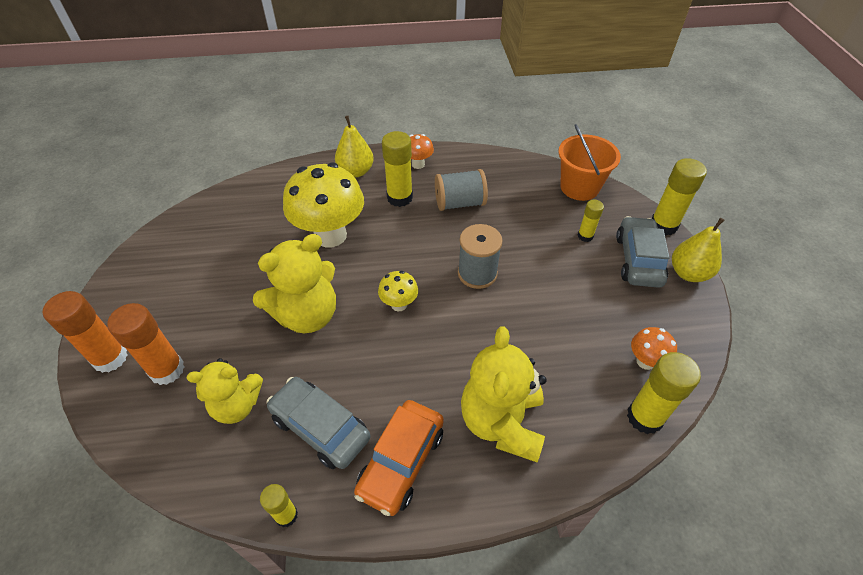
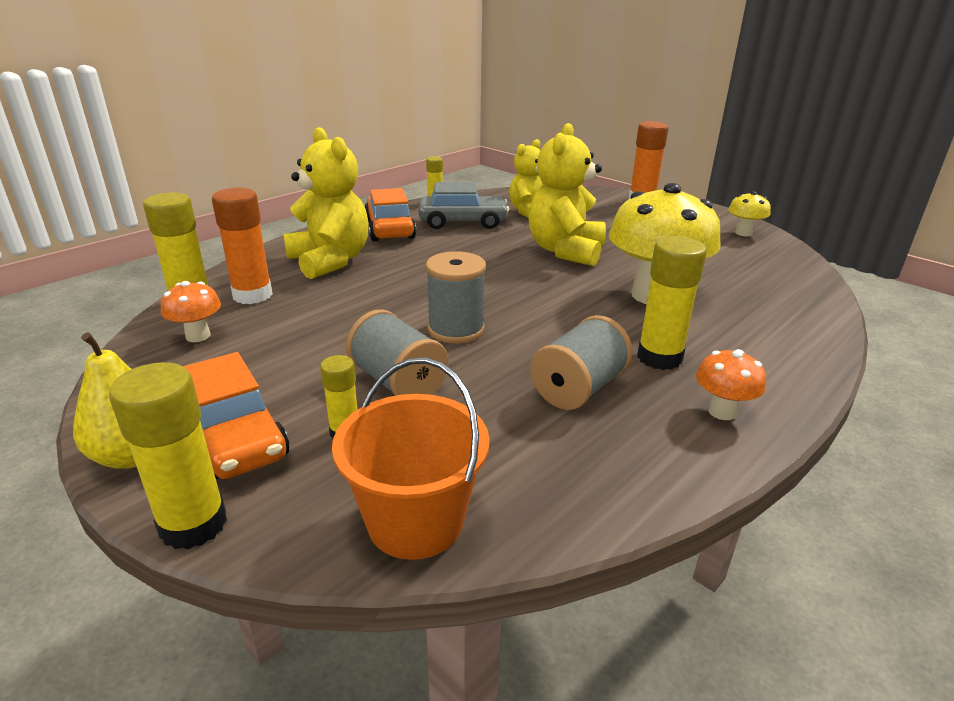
camera: 140 degrees right, 20 degrees down
(167, 370) = (600, 207): orange glue stick -> orange glue stick (252, 295)
(356, 171) = (767, 360): yellow pear -> none
(399, 304) = (502, 281): yellow mushroom -> yellow mushroom (743, 233)
(541, 252) = (398, 382): none -> grey spool
(638, 260) = (235, 437): grey car -> orange car

